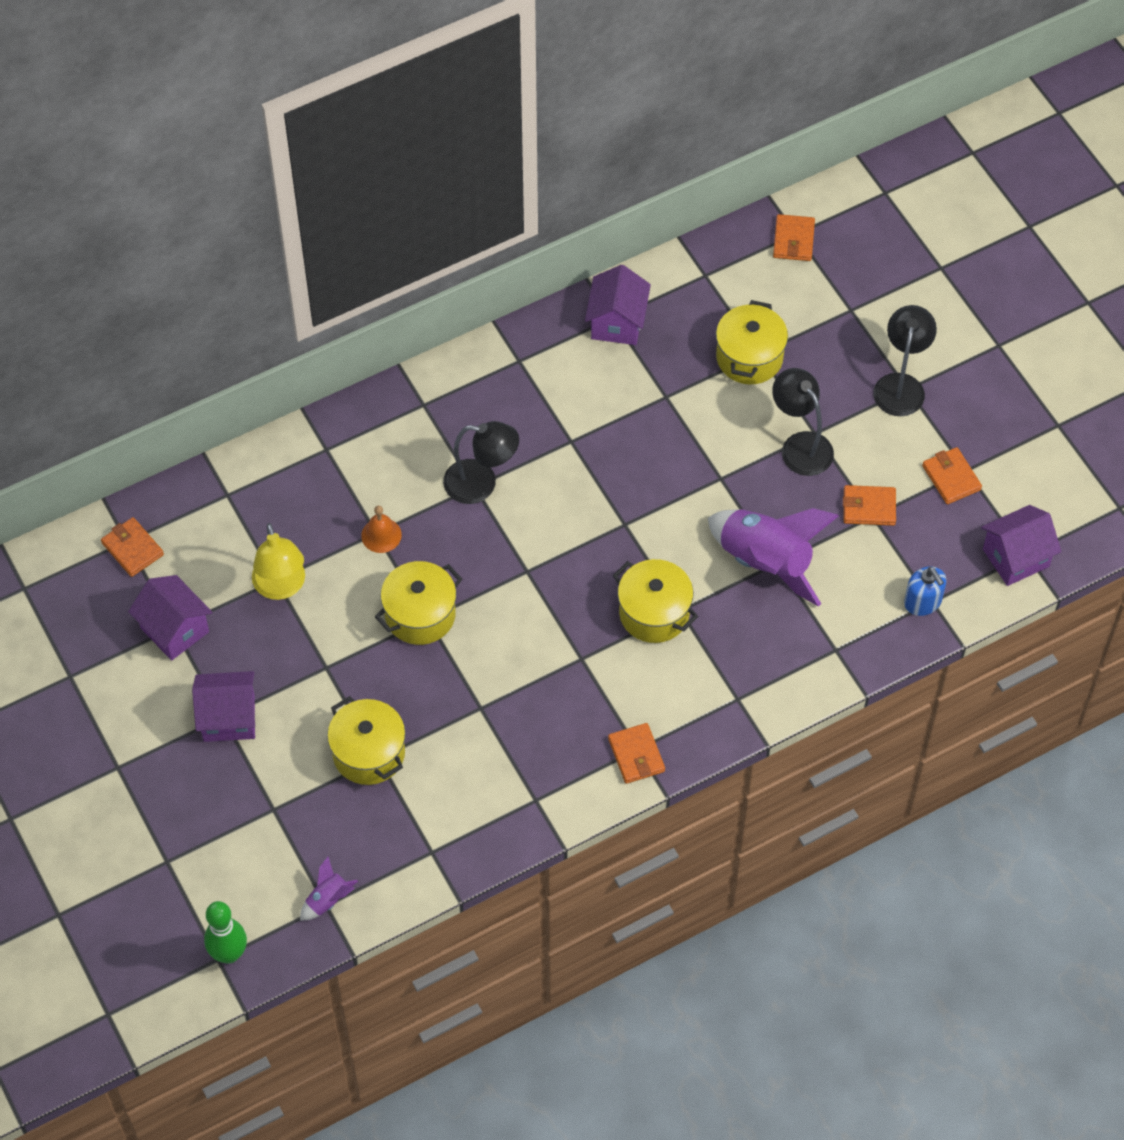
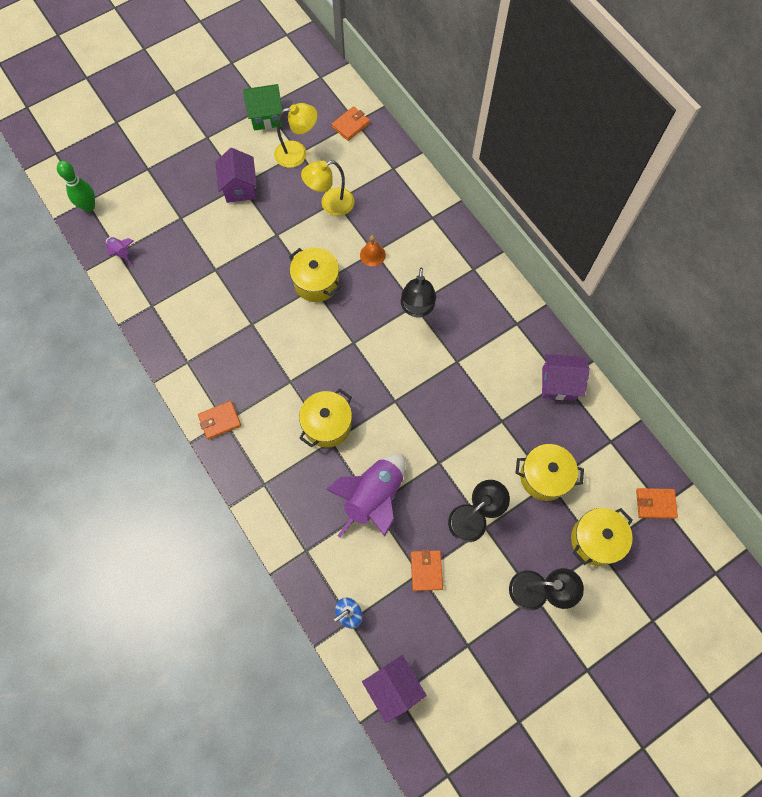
camera: 85 degrees right, 10 degrees up
(92, 674) = (266, 117): none -> green house
(174, 630) = (297, 153): purple house -> yellow lamp
(369, 753) = (218, 264): yellow pot -> yellow pot (595, 540)
(951, 478) = (459, 633): orange wallet -> none

